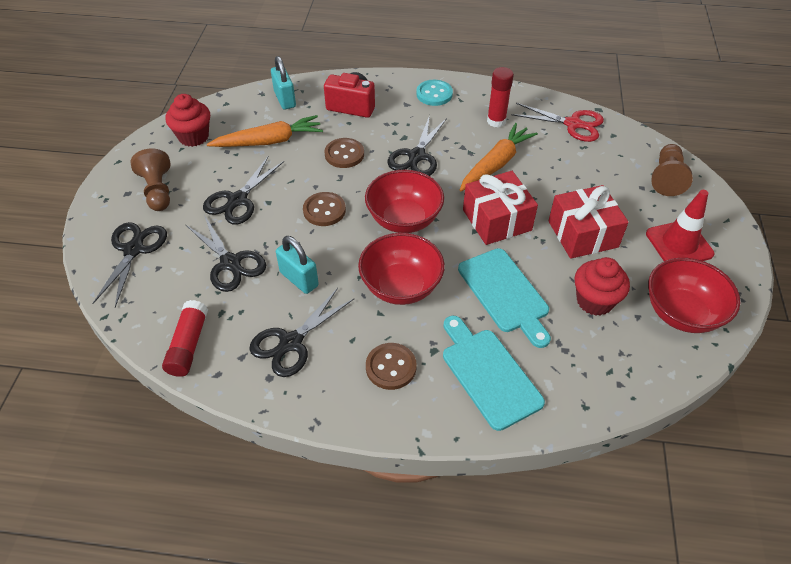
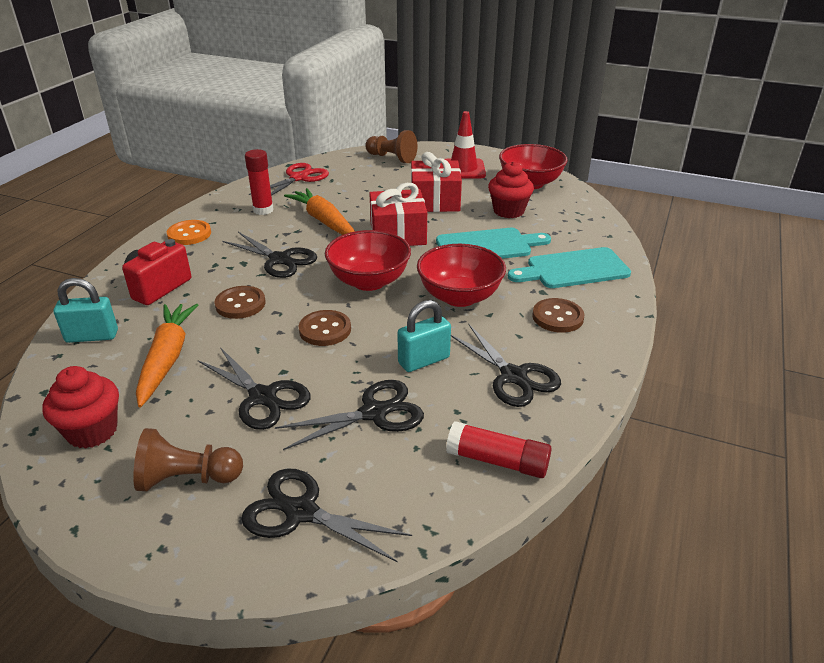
camera: 75 degrees left, 15 degrees down
(434, 94) = (189, 234): turquoise button -> orange button

